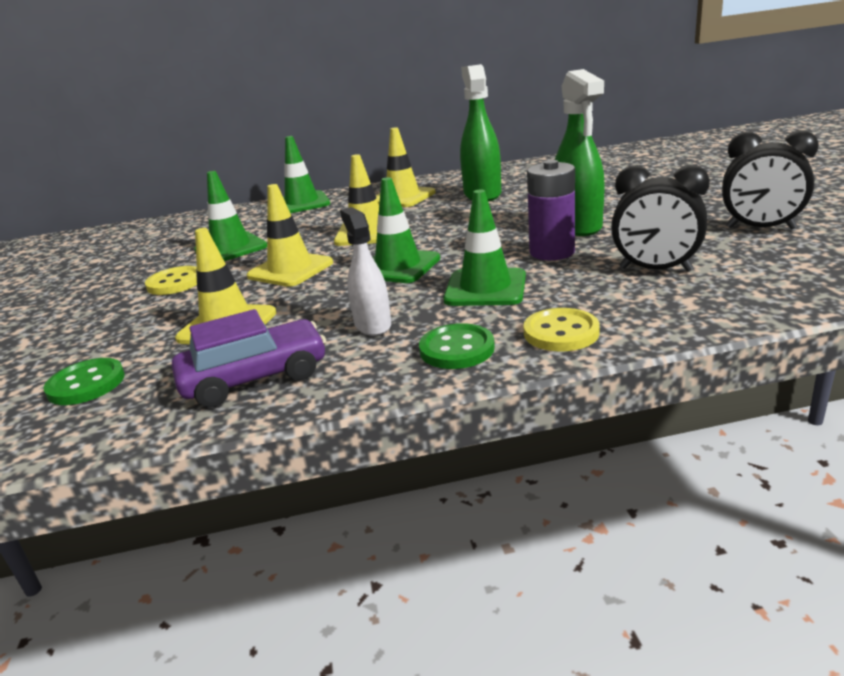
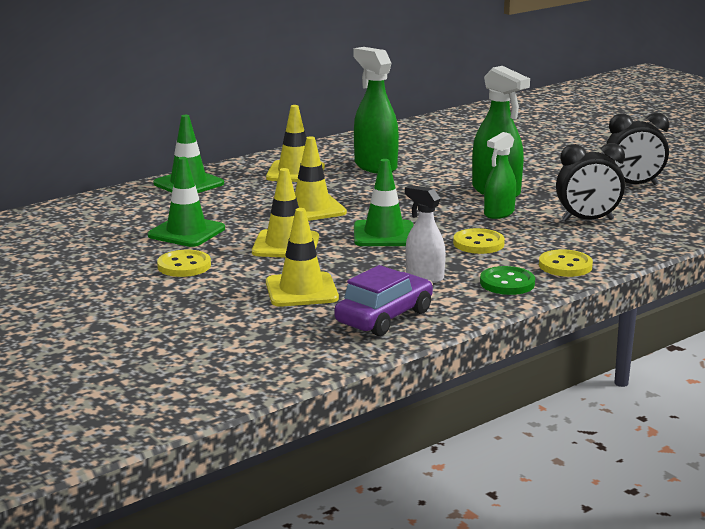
camera: 30 degrees left, 5 degrees down
(86, 384) = (249, 340): green button -> none
(485, 288) = (478, 243): green traffic cone -> yellow button
(552, 252) = (499, 213): purple battery -> green spray bottle

